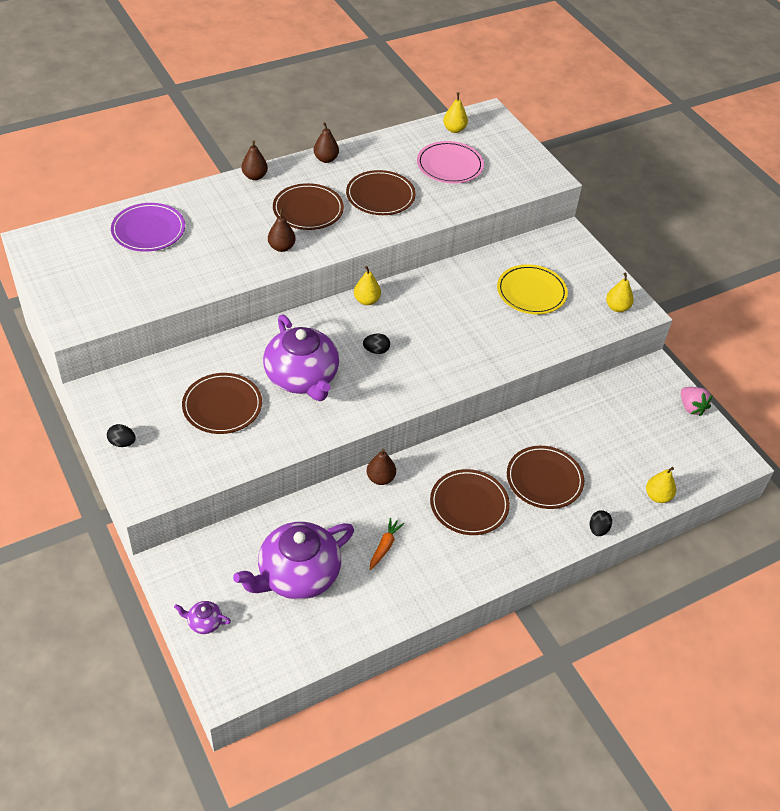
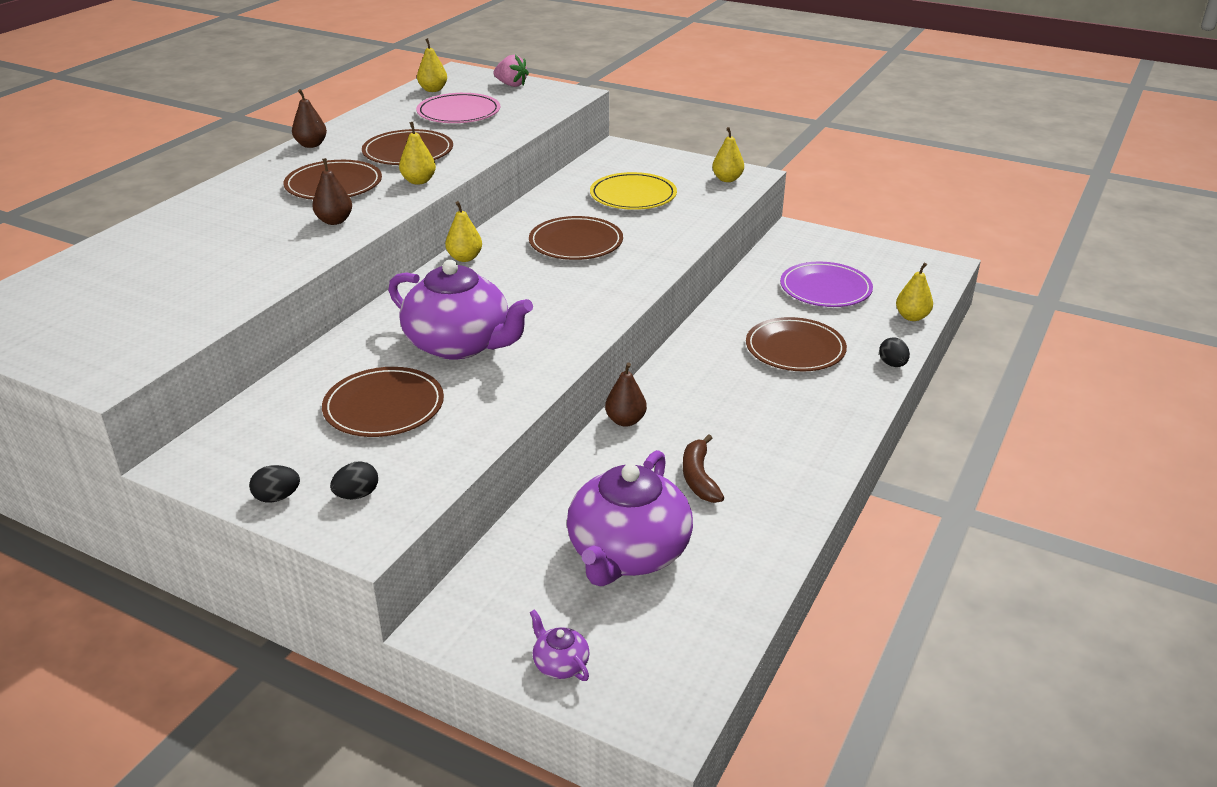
camera: 30 degrees left, 15 degrees down
(148, 230) = (135, 260): purple plate -> purple plate (825, 289)
(204, 622) = (560, 664): purple teapot -> purple teapot turned 75 degrees clockwise
(255, 176) = (236, 180): brown pear -> none
(362, 231) = (419, 181): none -> yellow pear
(376, 350) = (522, 292): black egg -> black egg (357, 495)
(385, 546) = (699, 477): orange carrot -> brown banana
(469, 504) = (745, 401): brown plate -> brown plate (576, 243)
(691, 407) = (858, 245): pink strawberry -> pink strawberry (511, 85)

